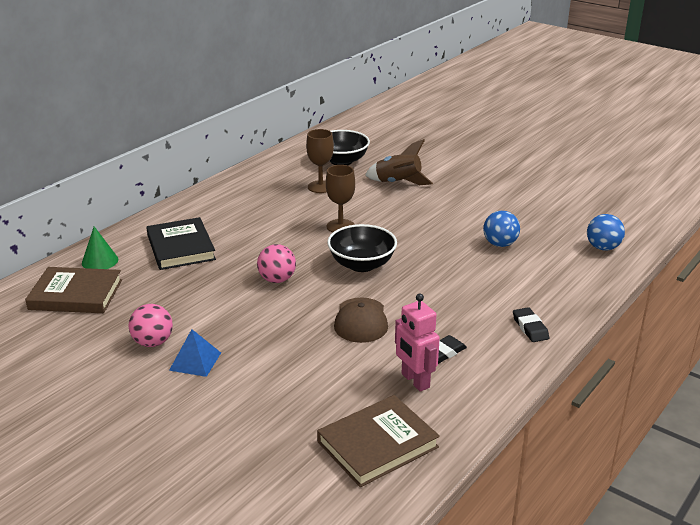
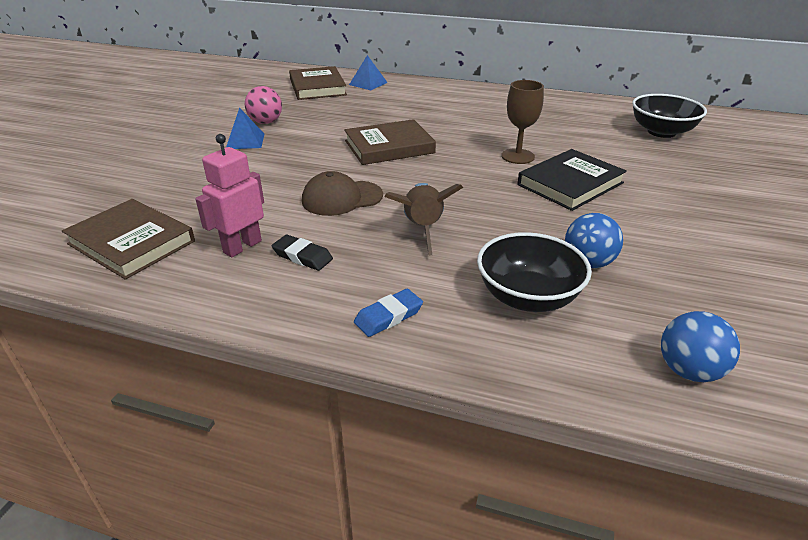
camera: 70 degrees right, 5 degrees up
(100, 261) = (368, 83): green cone -> blue pyramid
(181, 247) = (411, 102): black book -> black book (570, 184)
(277, 279) = (389, 147): pink ball -> brown book
(320, 187) = (588, 132): brown goblet -> none
(362, 264) = (450, 180): black bowl -> black bowl (527, 297)
(398, 183) = (658, 169): brown rocket -> brown rocket (422, 229)
(530, 328) = (388, 316): black eraser -> blue eraser

